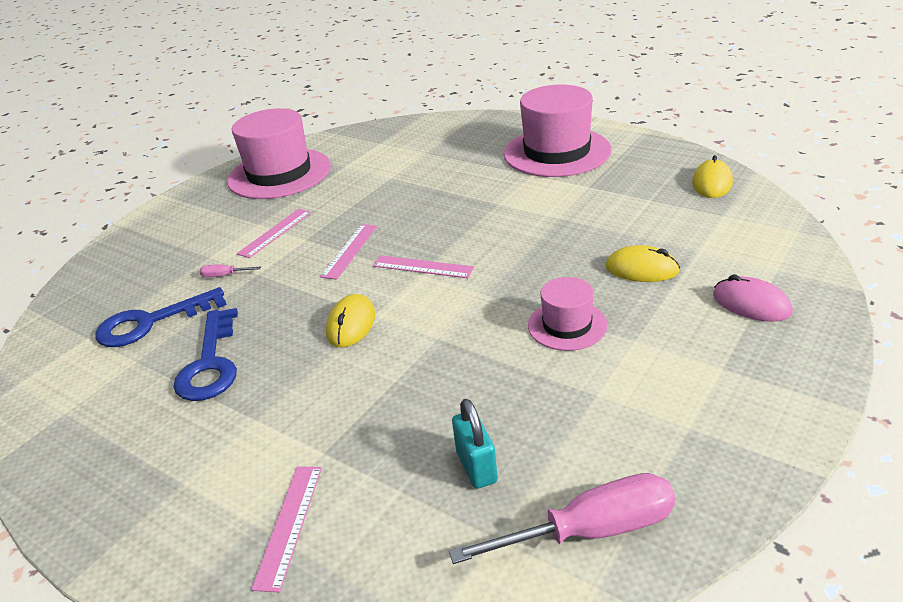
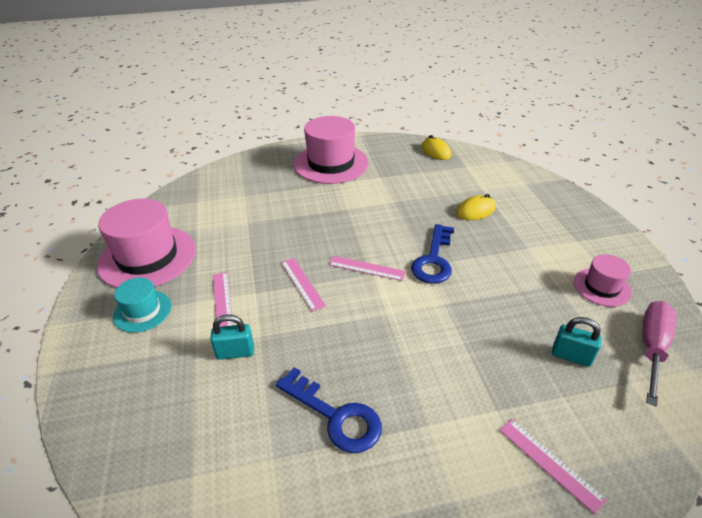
camera: 50 degrees left, 5 degrees up
(151, 322) = (233, 424): blue key -> blue key (434, 259)
(219, 213) = (142, 311): none -> turquoise hat
(225, 275) = (235, 352): pink screwdriver -> turquoise padlock
(351, 324) = (384, 327): yellow mouse -> none
(423, 267) = (366, 268): pink ruler -> pink ruler turned 45 degrees clockwise
(567, 325) = (491, 258): pink hat -> pink hat (601, 287)
(751, 304) = (541, 205): pink mouse -> none

